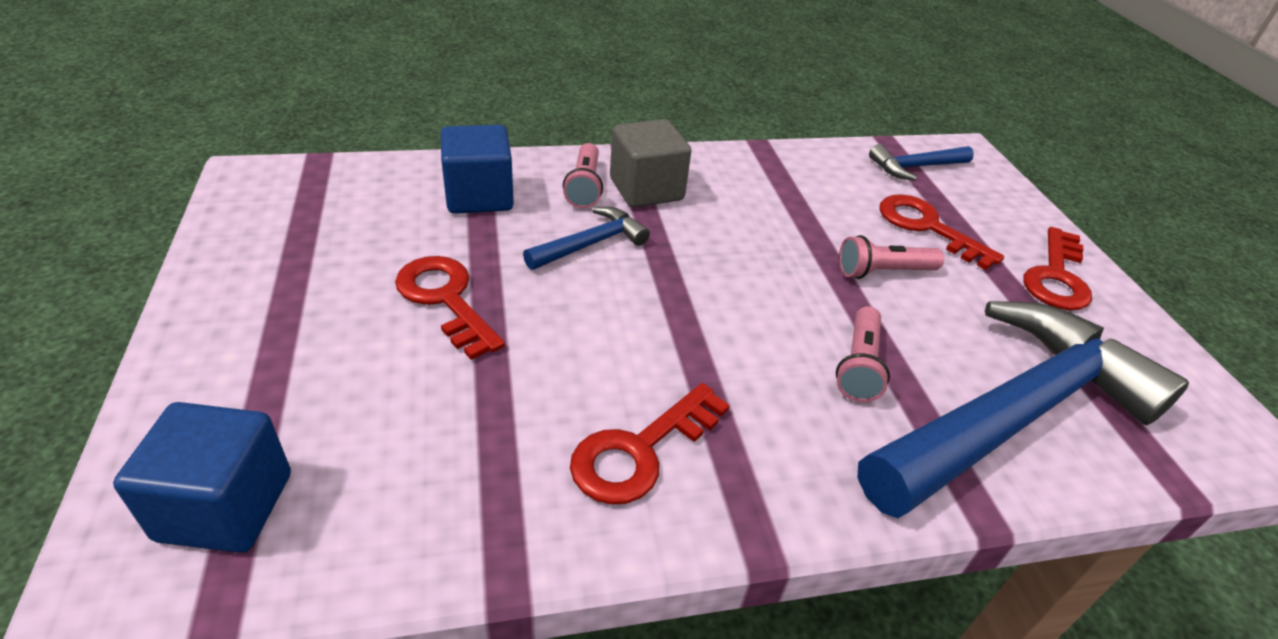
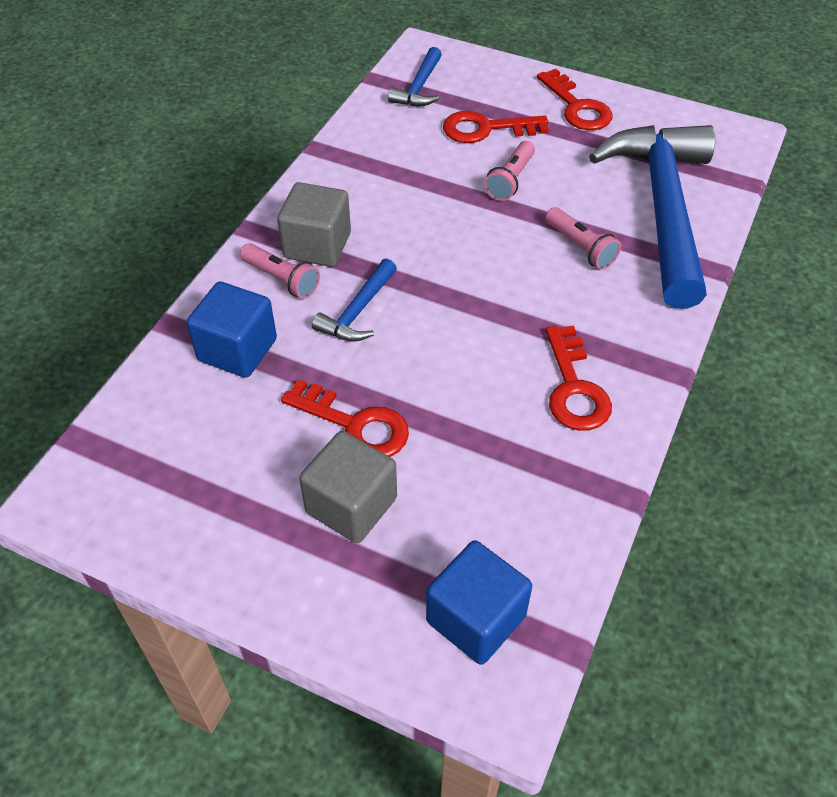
camera: 50 degrees left, 10 degrees up
(338, 339) = (351, 505): none -> grey cube
(445, 299) = (355, 425): red key -> red key turned 150 degrees counterclockwise
(591, 244) = (357, 312): blue hammer -> blue hammer turned 150 degrees counterclockwise

